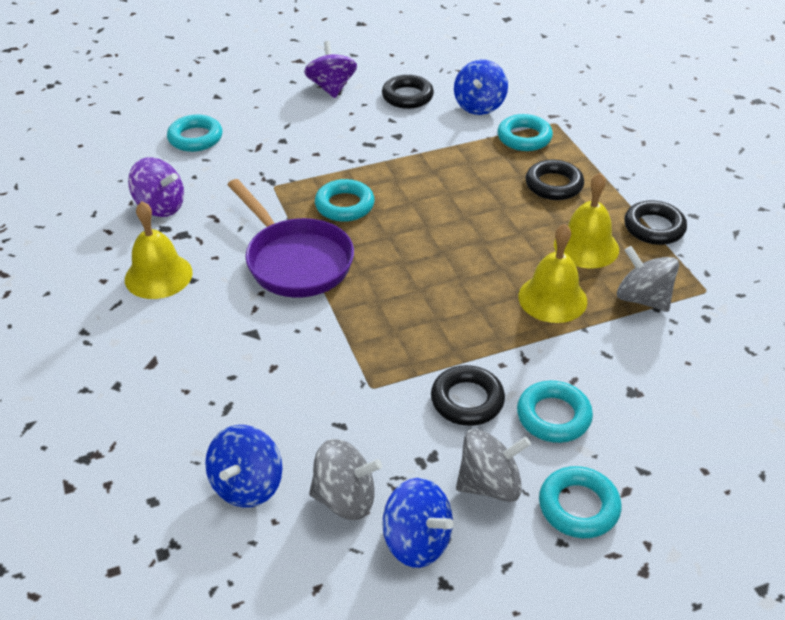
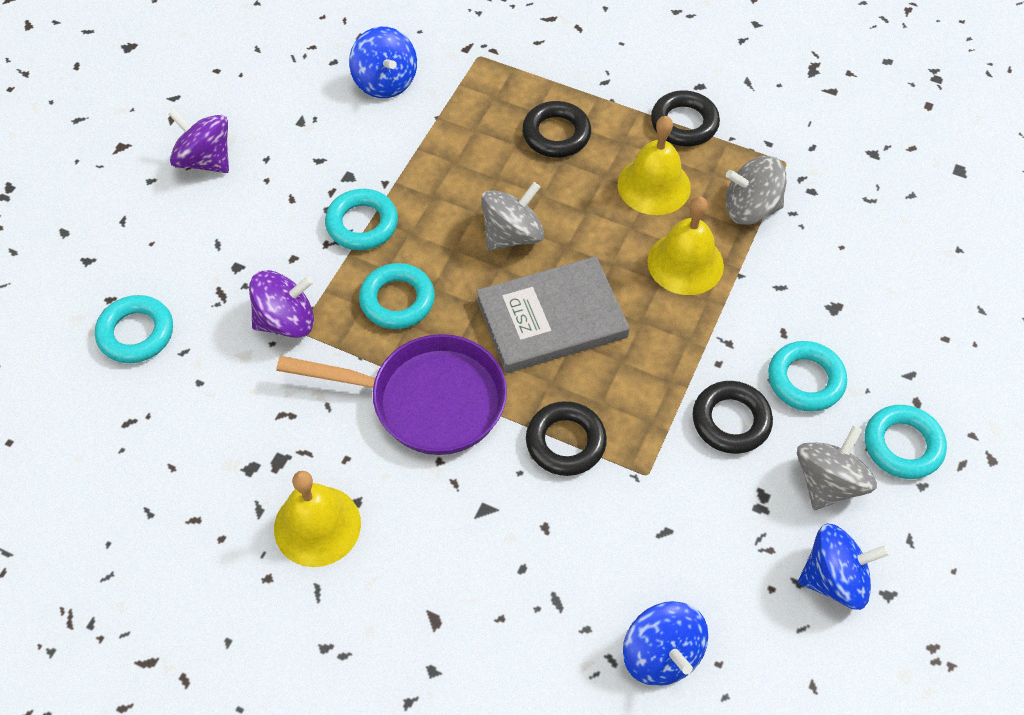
camera: 45 degrees left, 15 degrees up
(160, 206) = (212, 447): purple spinning top -> purple spinning top (286, 321)
(345, 498) = (745, 593): grey spinning top -> grey spinning top (512, 235)
(407, 96) = (300, 118): black ring -> black ring (565, 442)
(423, 270) = (551, 318): none -> grey book
(524, 137) = (470, 94): turquoise ring -> turquoise ring (362, 224)

